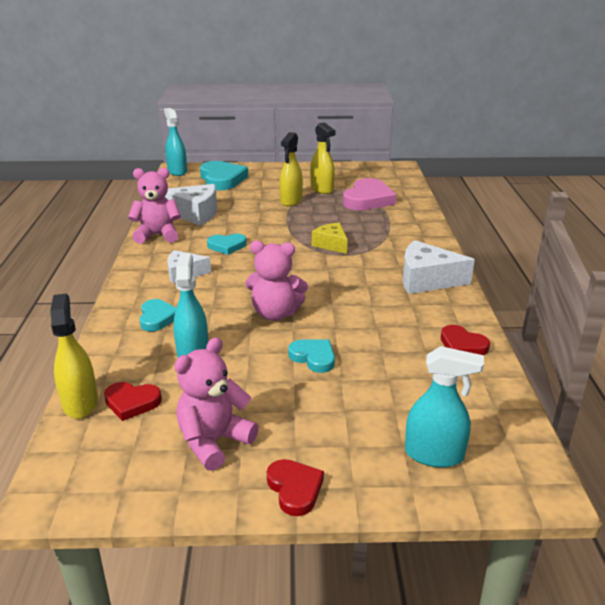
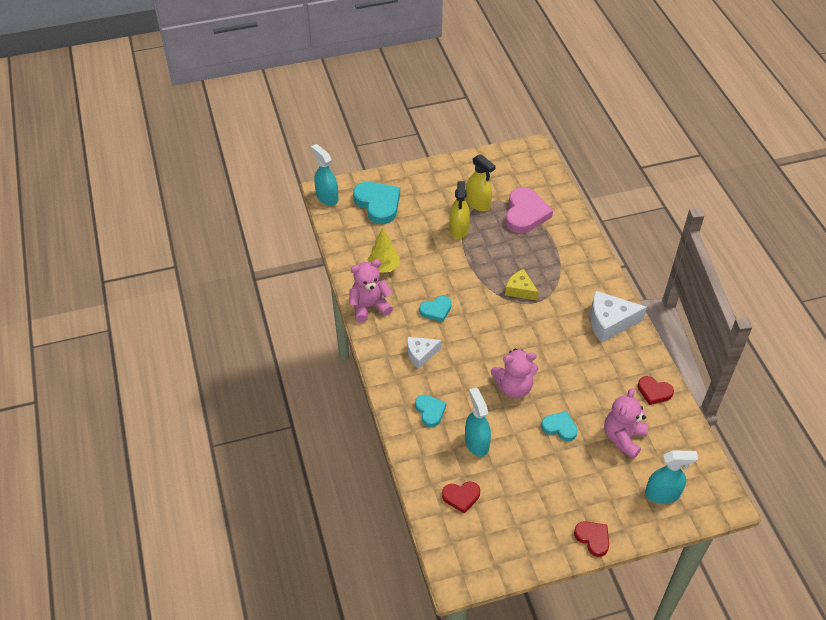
camera: 15 degrees left, 20 degrees up
(80, 403) = (428, 505): yellow spray bottle -> none
(195, 214) = (384, 267): white cheese -> yellow tree
(214, 441) = (530, 515): pink teddy bear -> pink teddy bear (623, 438)

